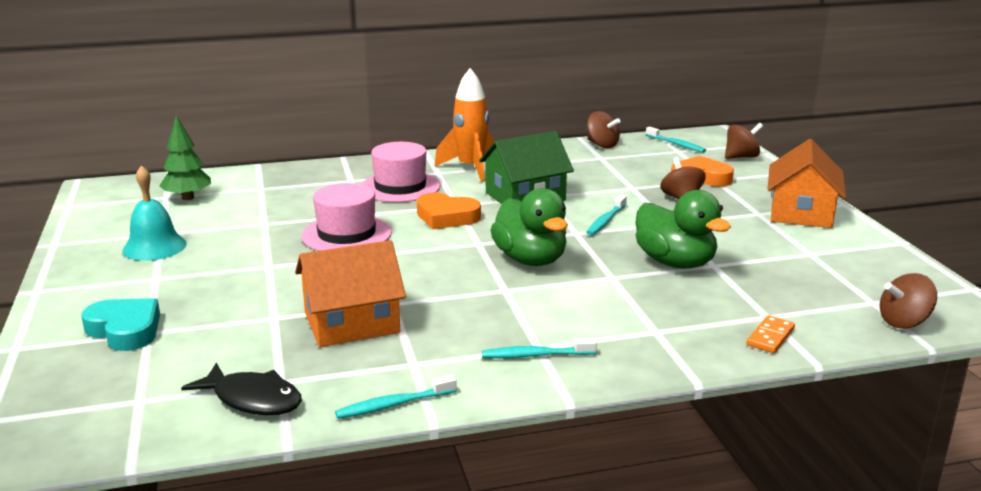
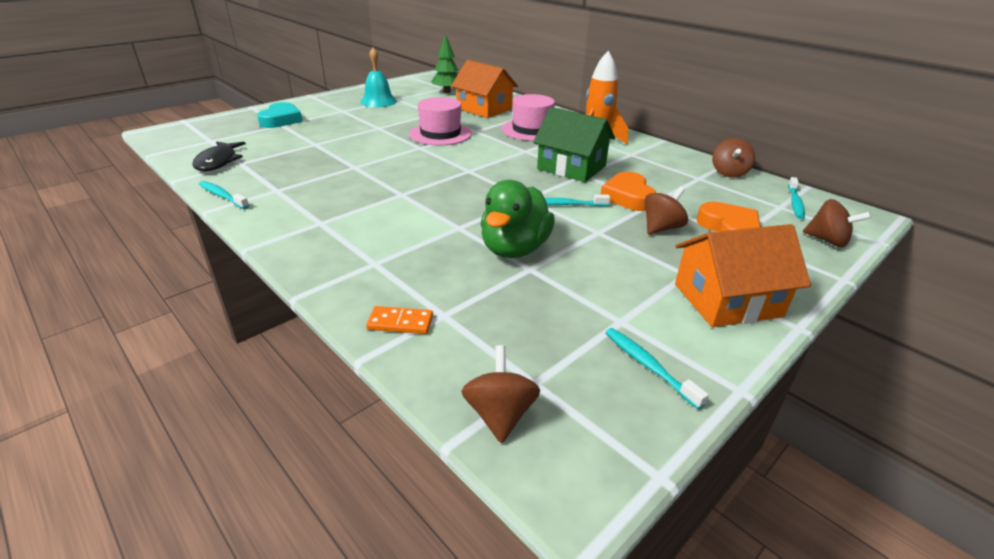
camera: 60 degrees right, 10 degrees up
(351, 322) = (320, 162): orange house -> orange house (484, 109)
(446, 217) = (500, 152): orange heart -> orange heart (628, 197)
(530, 260) = (459, 192): green duck -> none
(535, 355) = (307, 224): turquoise toothbrush -> turquoise toothbrush (648, 366)
(903, 322) = (500, 414): brown spinning top -> brown spinning top turned 45 degrees clockwise

